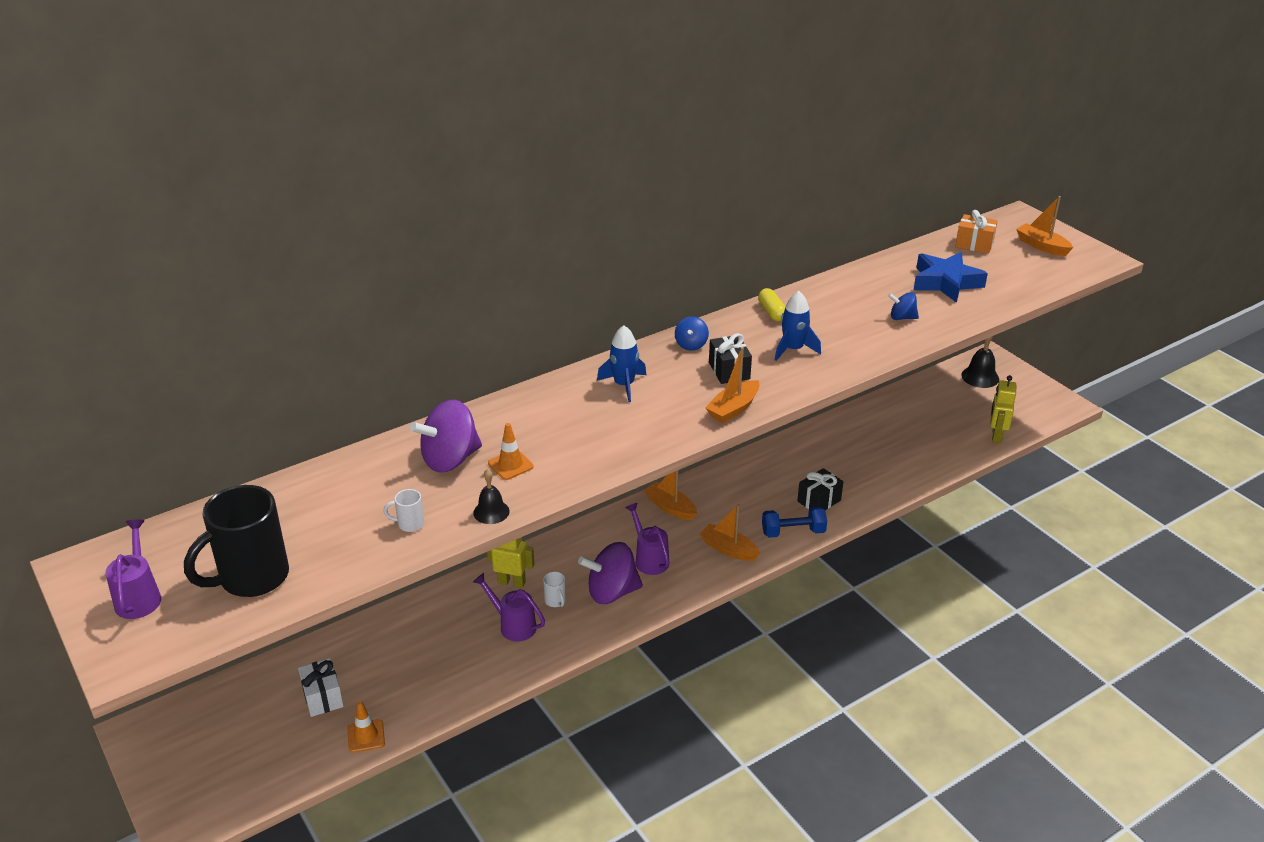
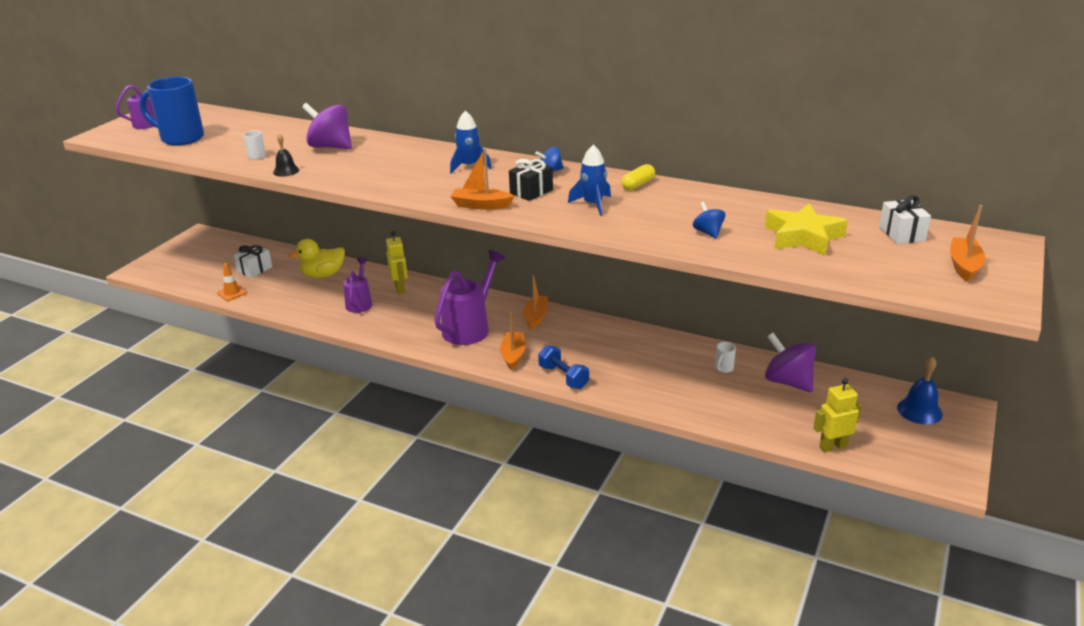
camera: 60 degrees right, 5 degrees down
(251, 578) = (180, 138): black mug -> blue mug
(409, 637) = (323, 275): none -> yellow duck
(510, 465) = (340, 162): orange traffic cone -> none
(555, 601) = (395, 309): white mug -> white mug (723, 368)
(612, 592) = (422, 325): purple spinning top -> purple spinning top (788, 382)
(649, 559) = (470, 327): purple watering can -> purple watering can, size x1.67
(819, 501) = (616, 377): black gift -> none
(946, 282) = (803, 237): blue star -> yellow star
(974, 244) = (901, 234): orange gift -> white gift
(980, 377) = (919, 410): black bell -> blue bell

